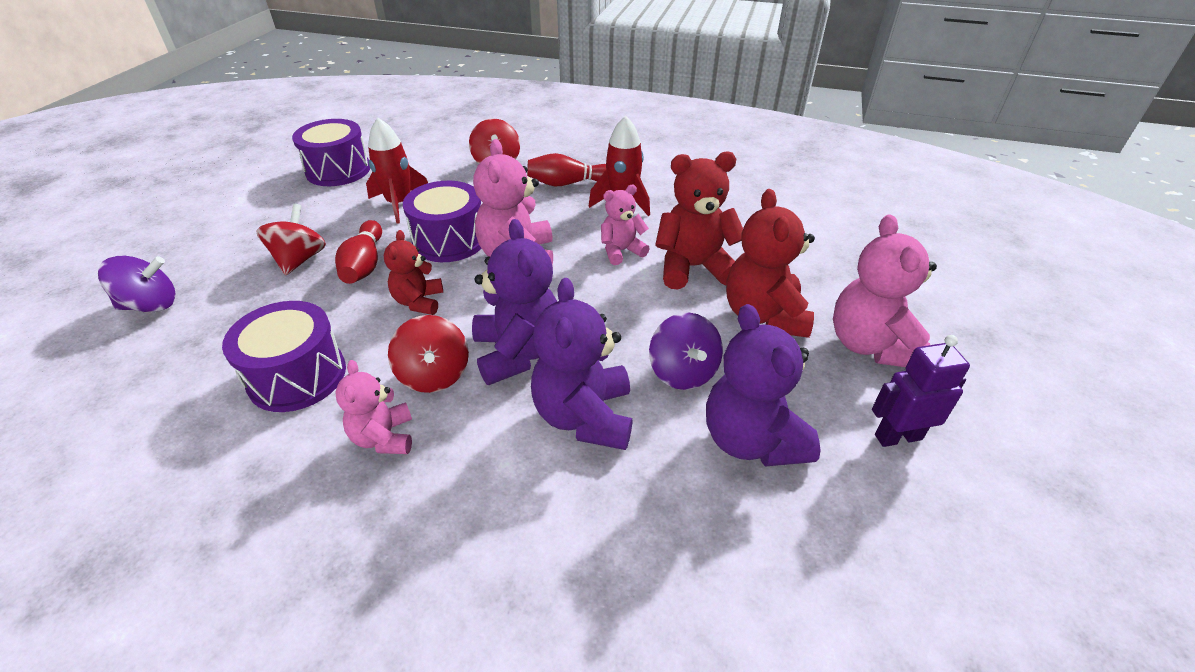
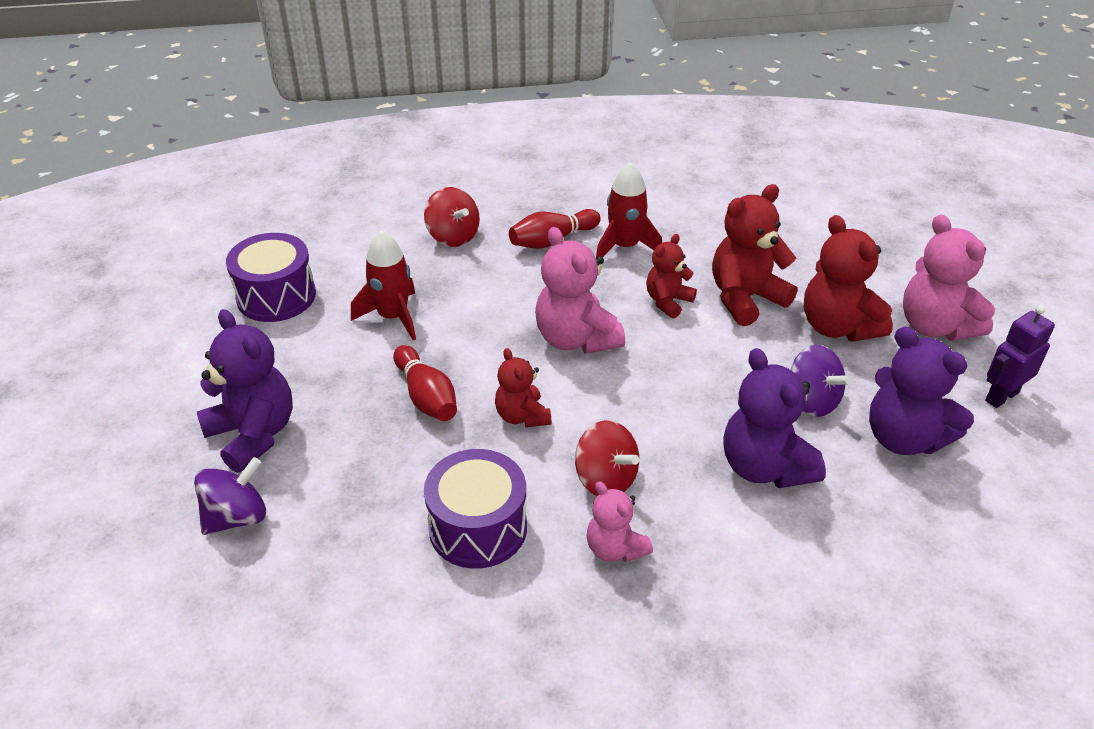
camera: 25 degrees left, 0 degrees up
(299, 260) = (349, 414): red spinning top -> none
(449, 240) = (489, 342): purple drum -> none
(518, 352) = (661, 432): purple teddy bear -> purple teddy bear (253, 434)
(621, 251) = (668, 301): pink teddy bear -> red teddy bear

